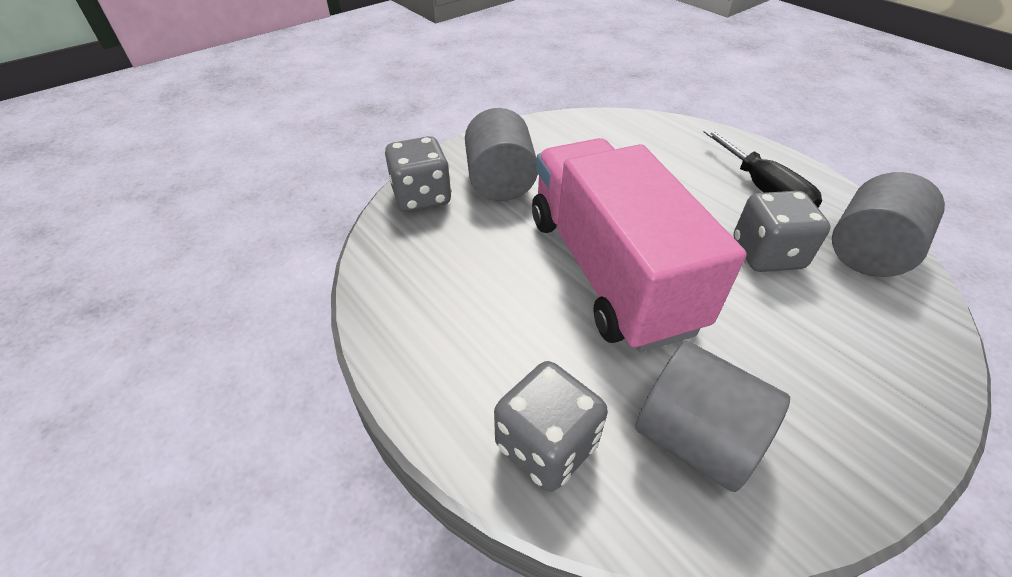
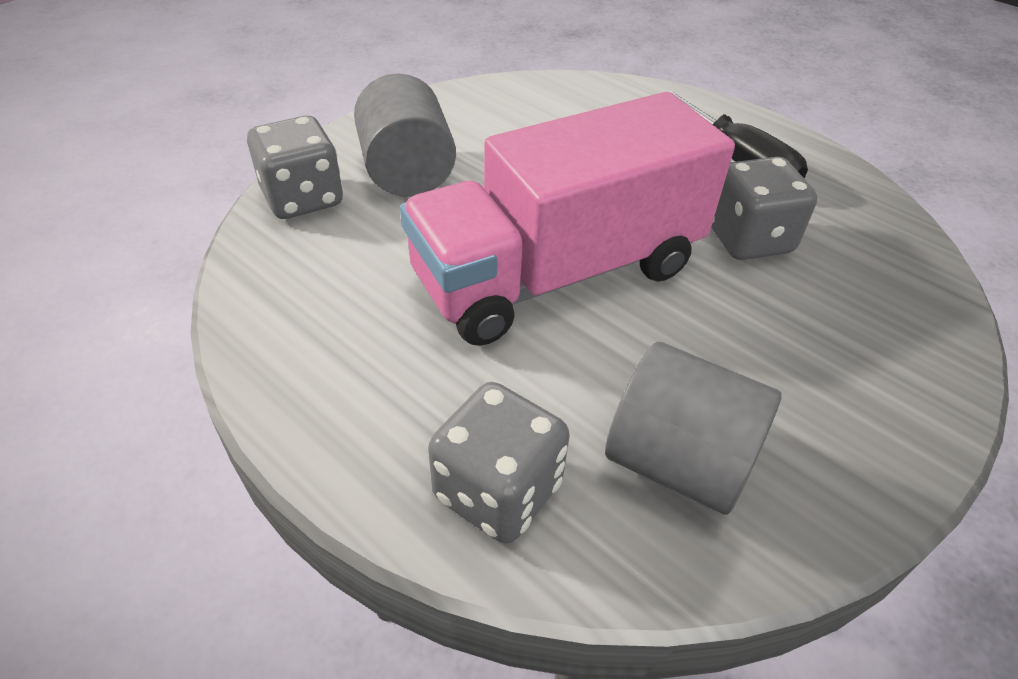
camera: 10 degrees left, 0 degrees up
(609, 270) = (558, 273): pink truck -> pink truck turned 90 degrees counterclockwise
(867, 252) = (864, 227): grey cylinder -> none

